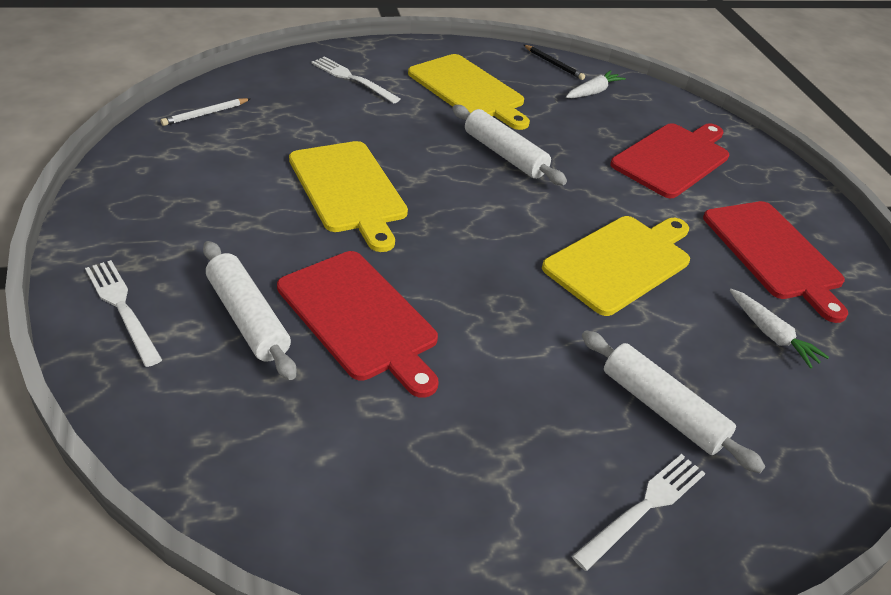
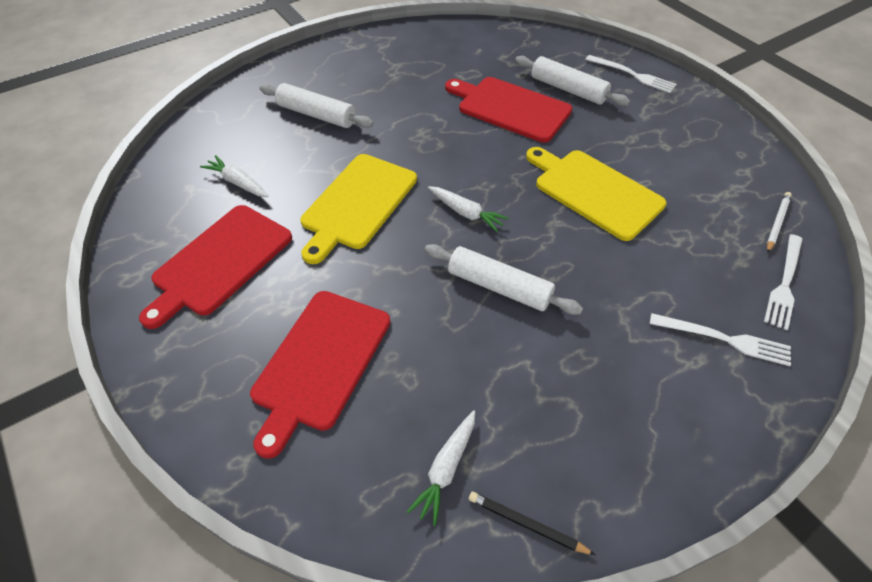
camera: 165 degrees right, 10 degrees up
(468, 90) = (596, 384): yellow cutting board -> none
(502, 215) = (466, 213): none -> white carrot
(643, 508) = (323, 72): white fork -> white fork (784, 283)
(774, 253) = (219, 262): red cutting board -> red cutting board turned 105 degrees counterclockwise

